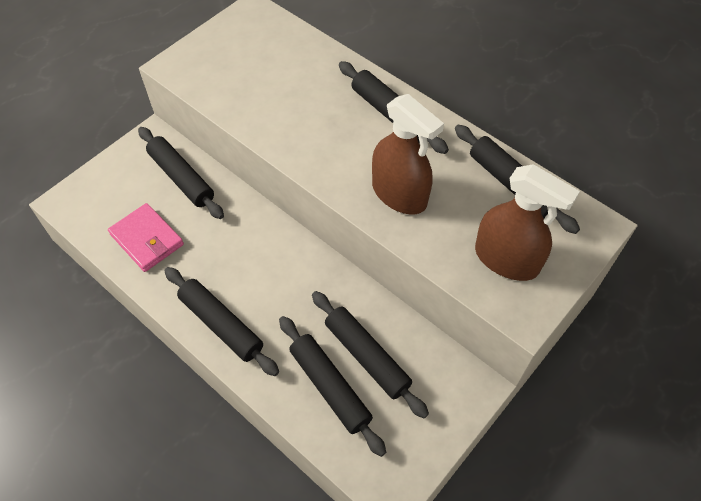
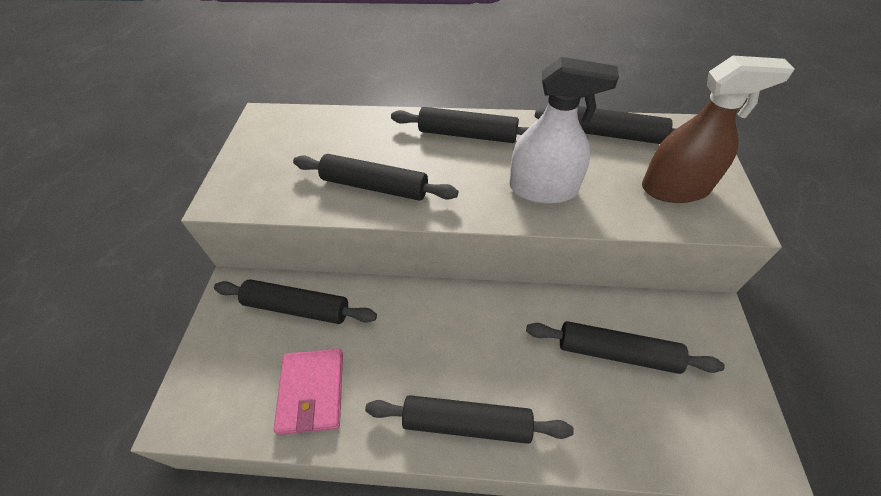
camera: 35 degrees left, 5 degrees down
(147, 239) = (312, 392): pink wallet -> pink wallet turned 75 degrees clockwise
(330, 387) = (618, 405): black rolling pin -> black rolling pin (374, 186)
(399, 194) = (543, 189): brown spray bottle -> white spray bottle

